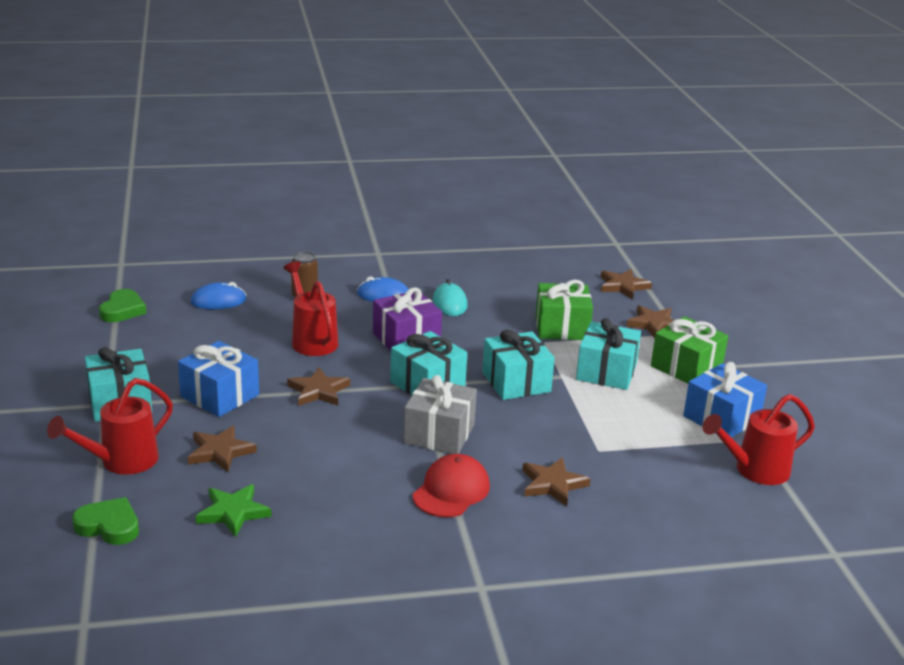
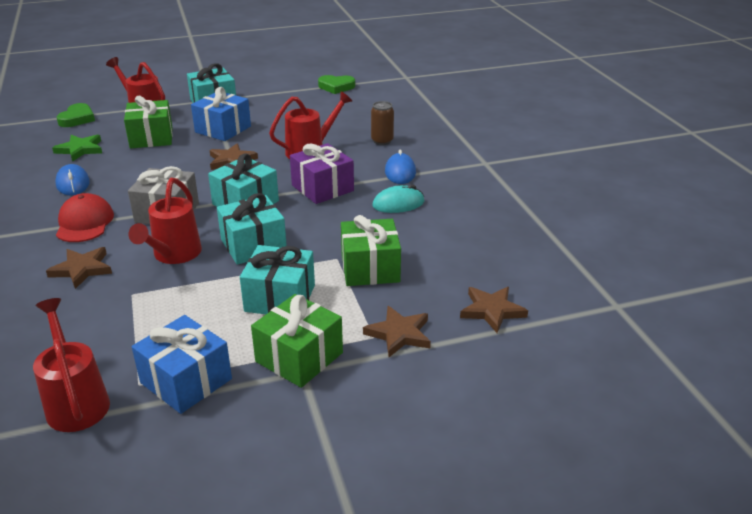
camera: 85 degrees right, 5 degrees up
(218, 301) = (362, 112): blue mouse -> blue mouse (73, 183)
(220, 452) = (151, 138): brown star -> green gift
(451, 491) = (84, 223): red cap -> red cap turned 120 degrees counterclockwise
(529, 427) = (174, 255): none -> red watering can

